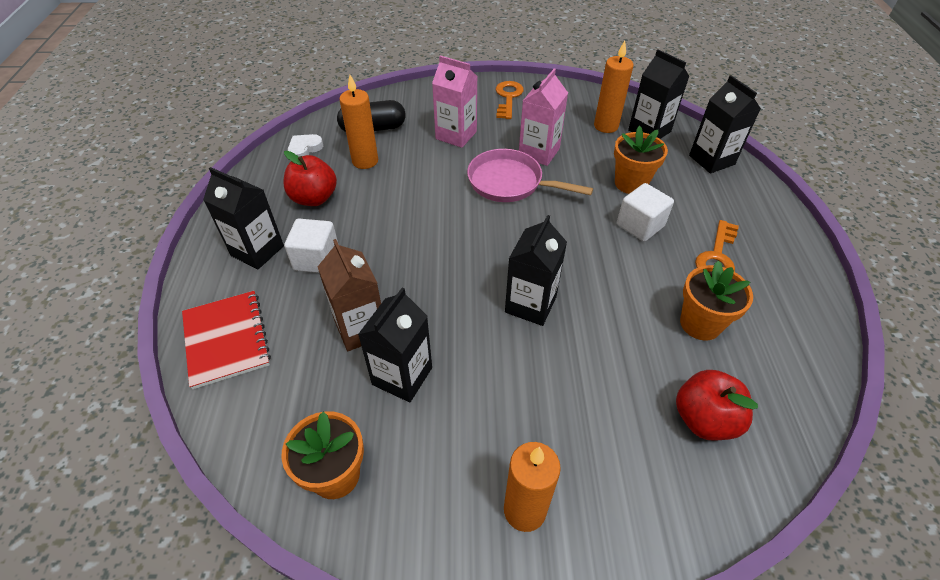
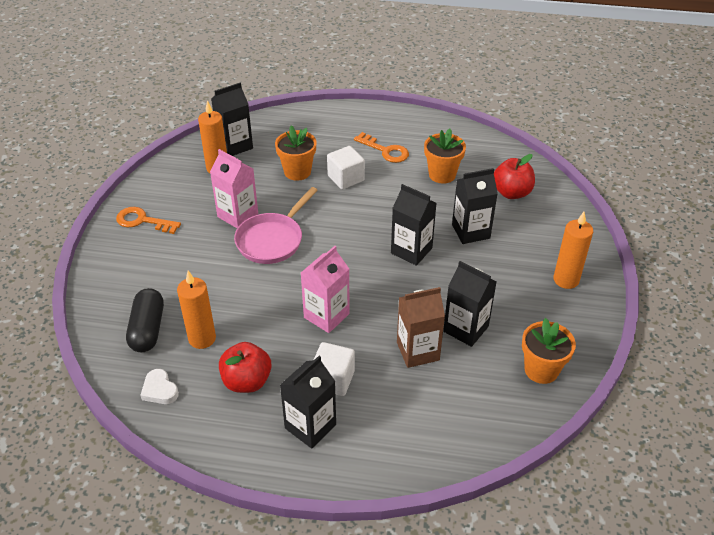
camera: 80 degrees left, 5 degrees down
(226, 339) = (415, 443): red notebook -> none
(456, 135) = (188, 266): pink carton -> pink carton (326, 315)
(711, 160) = (285, 124): black carton -> black carton (470, 231)

